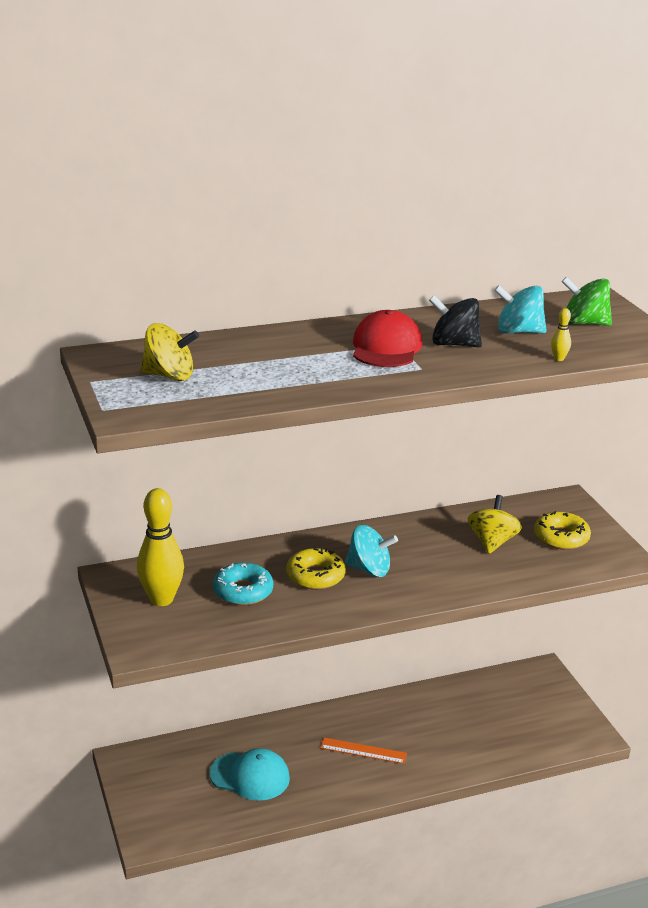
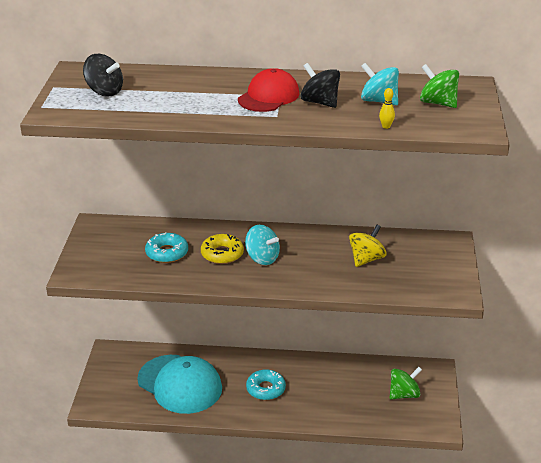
camera: 25 degrees right, 5 degrees up
(161, 599) = (112, 246): yellow bowling pin -> none
(169, 376) = (104, 91): yellow spinning top -> black spinning top
(250, 776) = (180, 384): turquoise cap -> turquoise cap, size x1.58
(363, 750) = (265, 389): orange ruler -> turquoise donut
(528, 710) = (404, 394): none -> green spinning top
(561, 537) = (421, 267): yellow donut -> none

